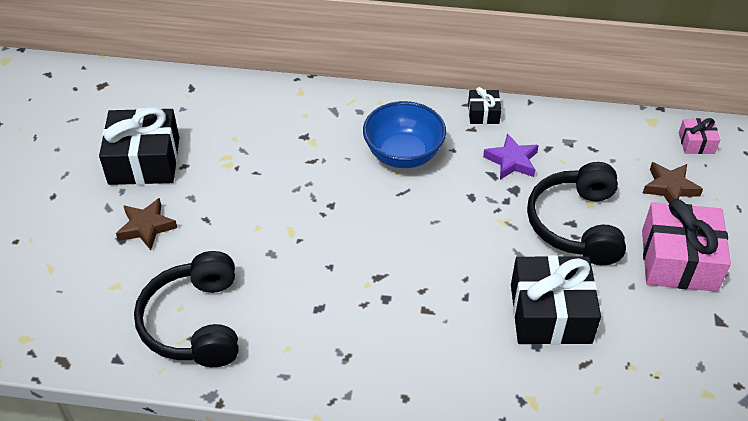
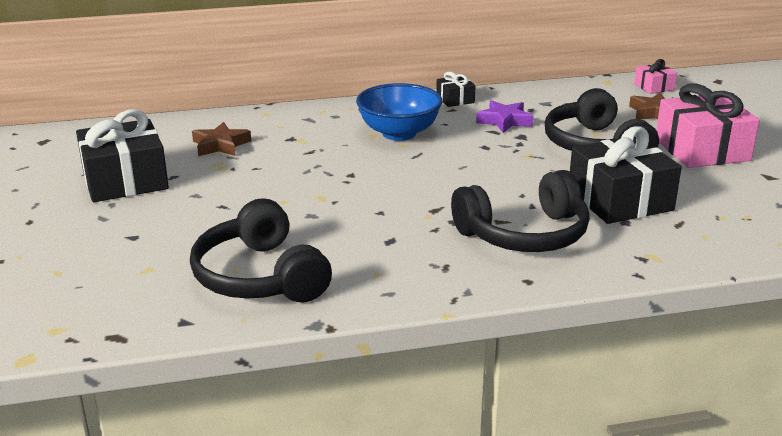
camera: 20 degrees left, 20 degrees down
(146, 227) = (157, 222): brown star -> brown star (220, 145)
(436, 335) = (524, 234): none -> black headphones

